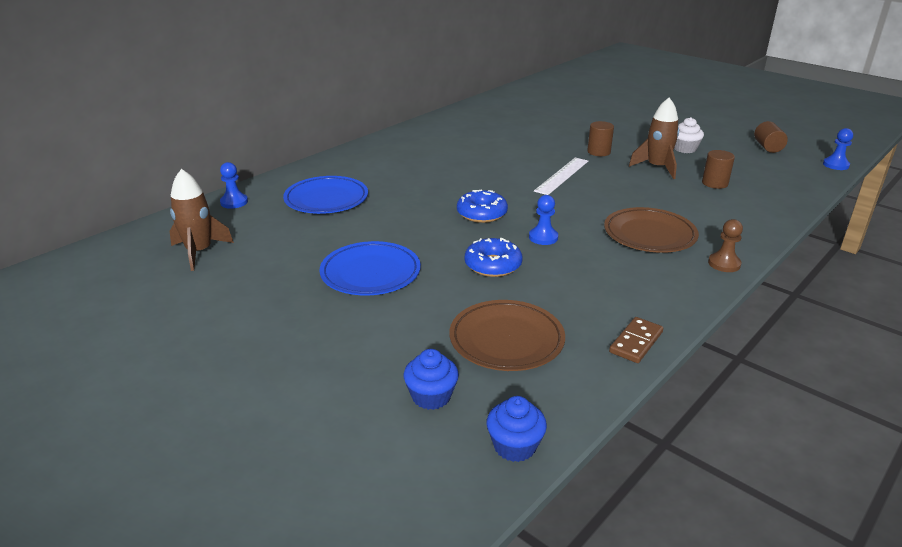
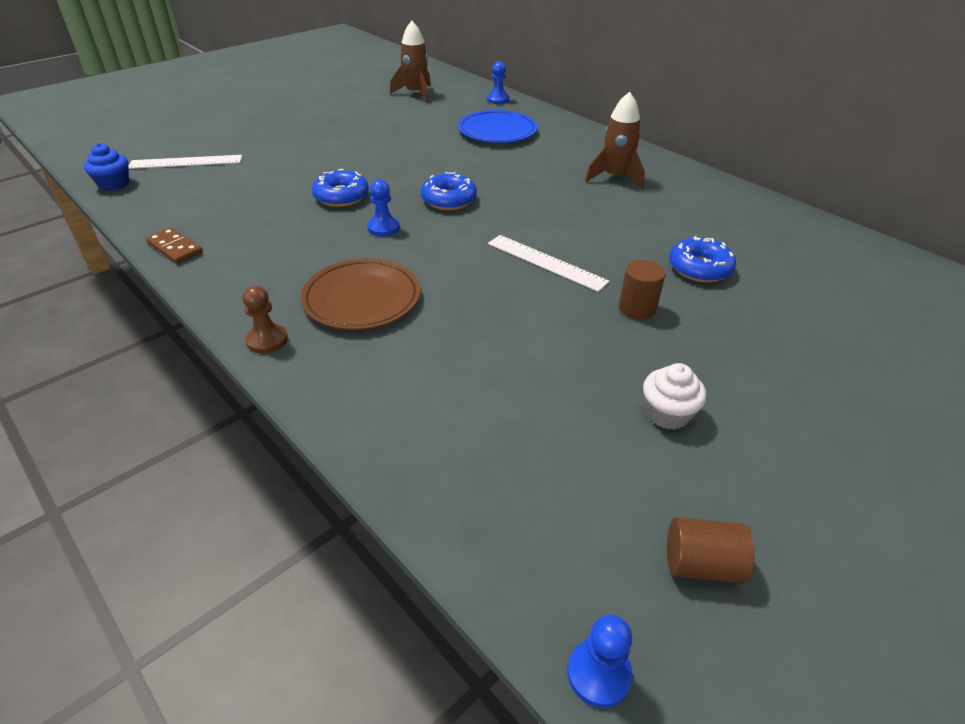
camera: 95 degrees right, 10 degrees up
(370, 273) = (355, 147): blue plate -> none
(431, 396) = (186, 162): blue cupcake -> white ruler
(506, 340) = (225, 192): brown plate -> none
(544, 135) = (699, 268): none -> blue donut
(657, 168) = (575, 356): brown rocket -> brown rocket (615, 177)
(714, 183) = (508, 407): brown cylinder -> none

